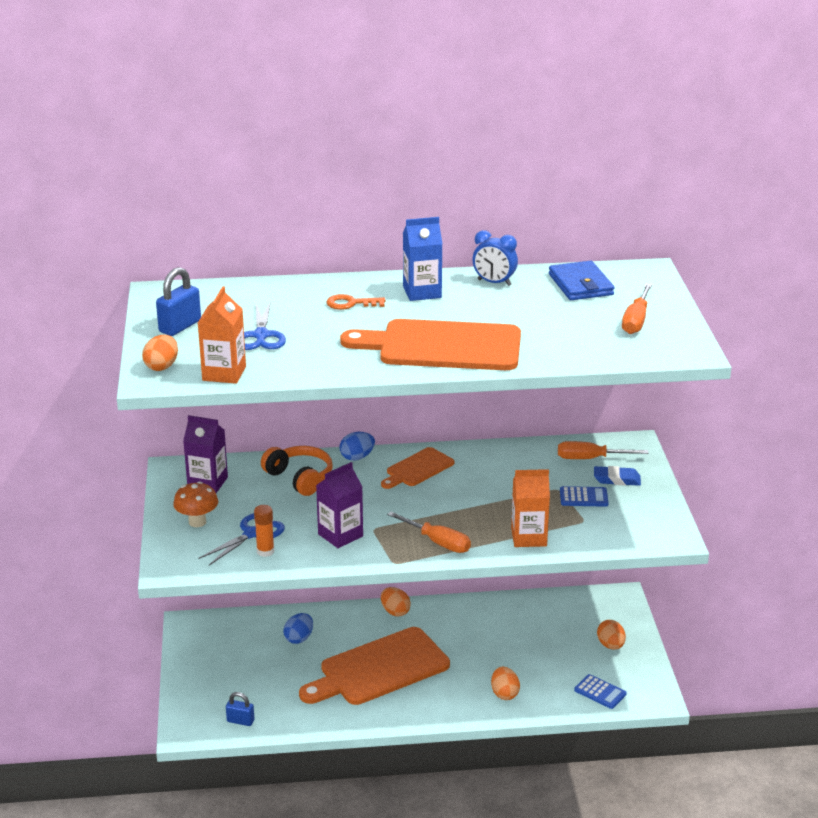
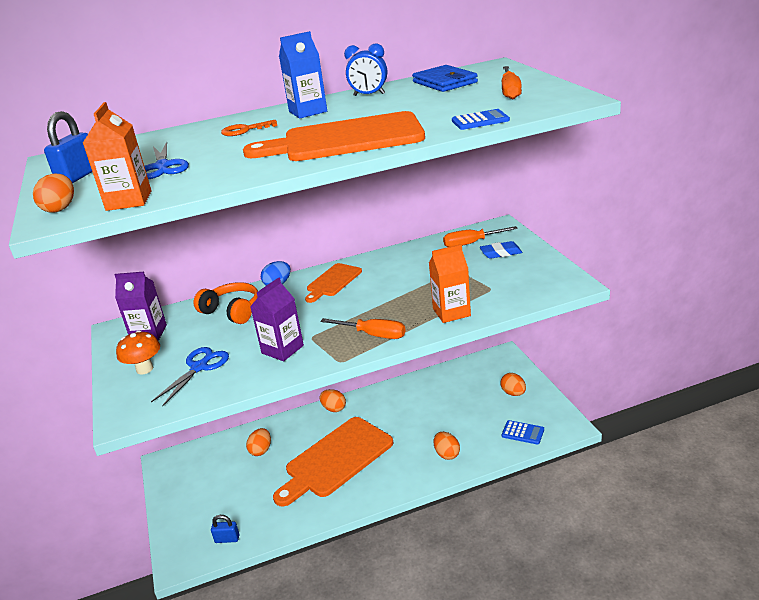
camera: 10 degrees left, 0 degrees up
(265, 551) = (215, 380): orange glue stick -> none
(299, 638) = (261, 450): blue egg -> orange egg
(583, 497) = (481, 271): blue calculator -> blue calculator (480, 120)

